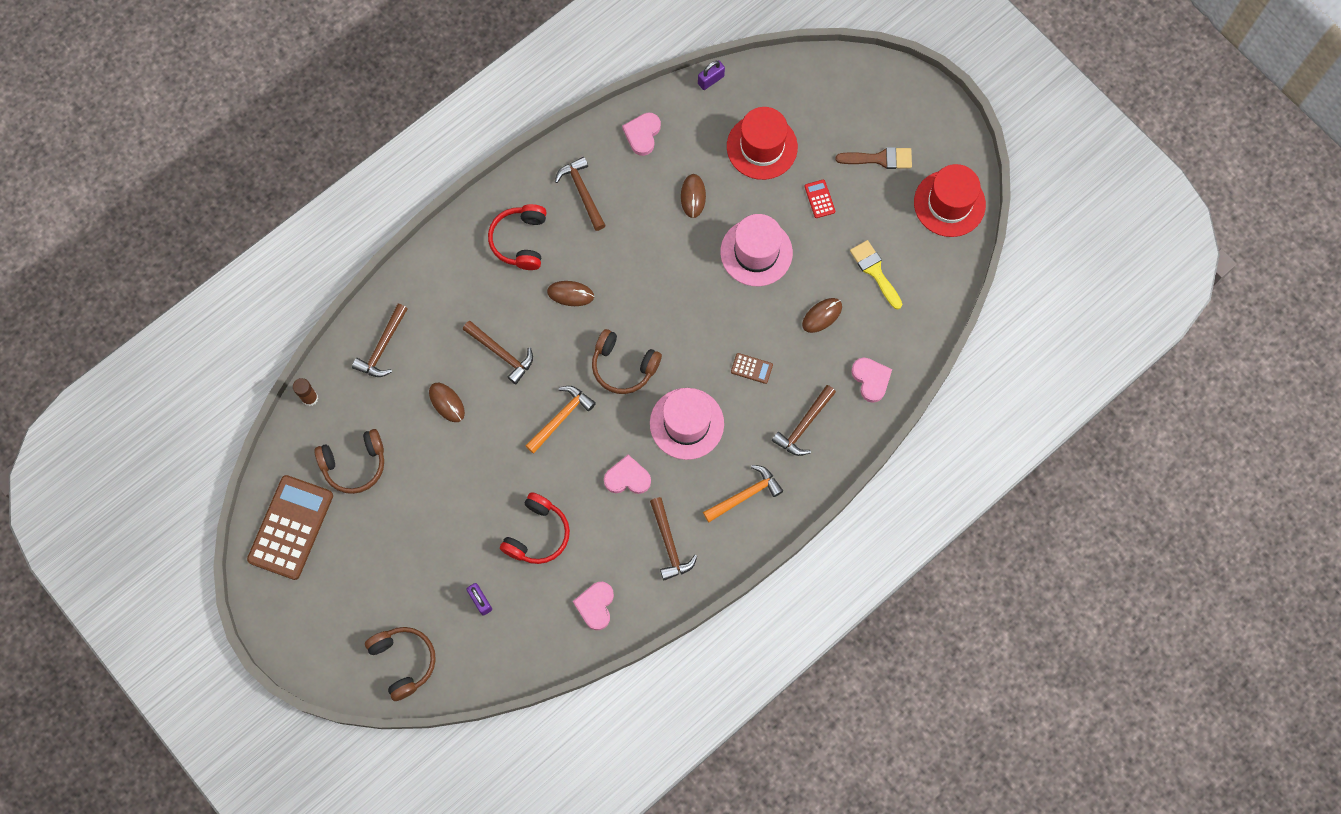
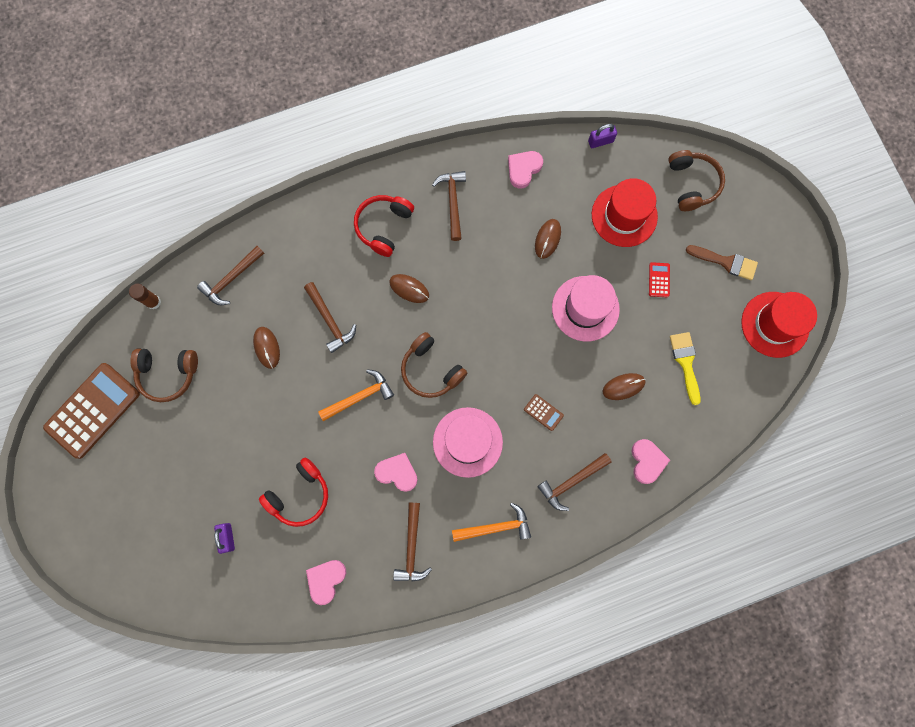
camera: 20 degrees right, 5 degrees up
(403, 661) = (141, 567): brown headphones -> brown headphones (692, 184)

